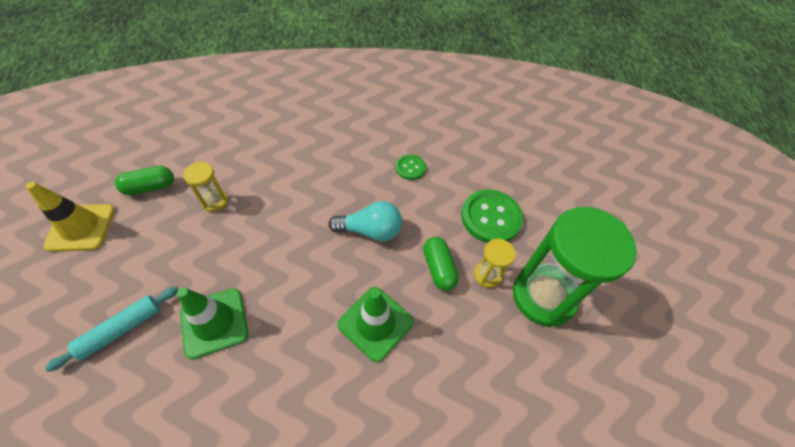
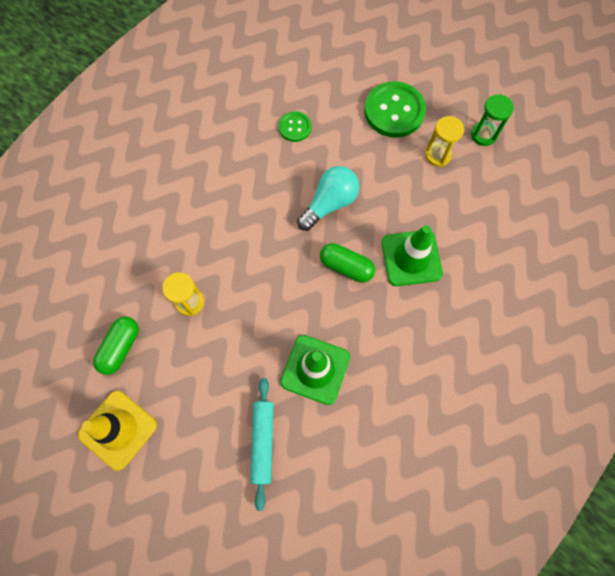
camera: 45 degrees left, 15 degrees up
(438, 268) = (404, 182): green capsule -> green capsule (346, 267)
(543, 296) = (483, 135): green hourglass -> green hourglass, size x0.45

